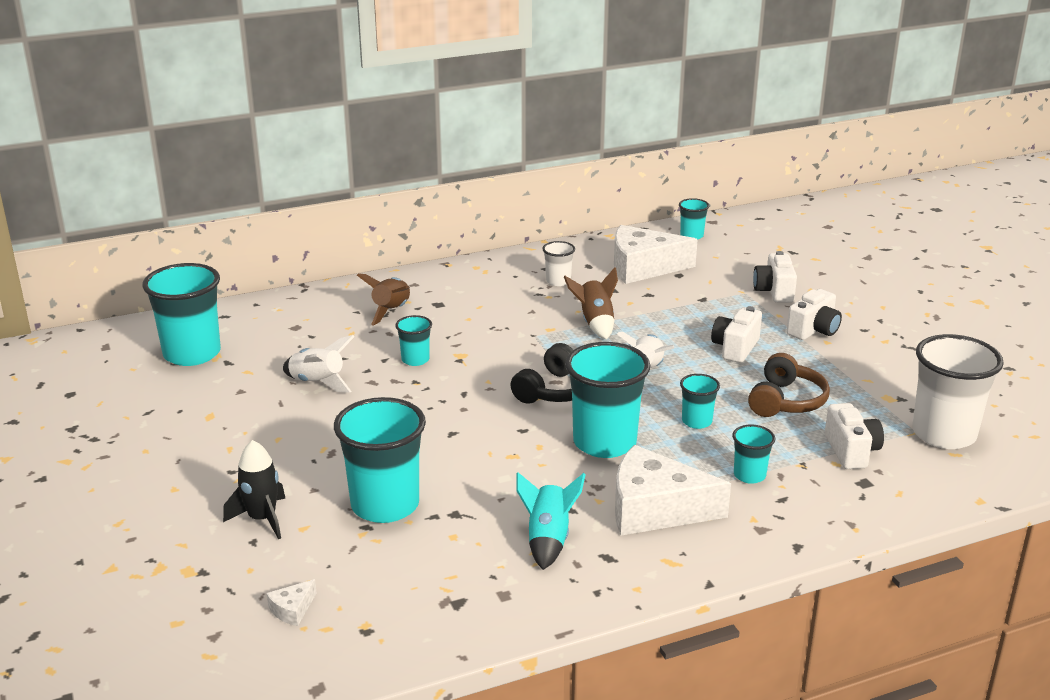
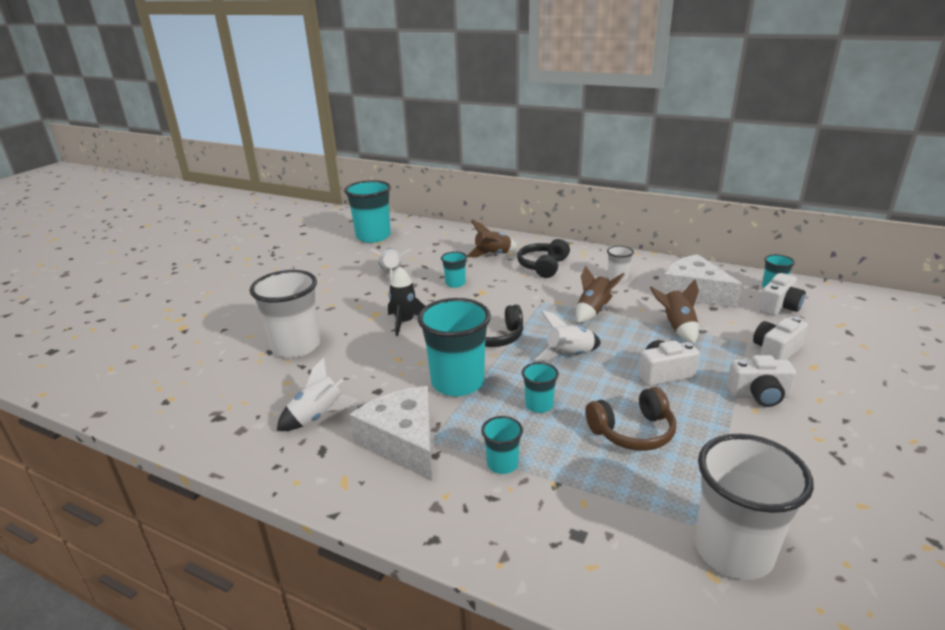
camera: 50 degrees right, 0 degrees up
(262, 519) = (246, 321): black rocket -> black rocket (405, 322)
(292, 609) = (169, 370): white cheese -> none
(385, 505) = (296, 346): turquoise cup -> white cup
(468, 300) = (543, 266): none -> black headphones
(548, 539) = (318, 416): turquoise rocket -> white rocket
(682, 305) = (677, 327): none -> brown rocket
(851, 451) = (614, 503): white camera -> white camera (779, 307)

